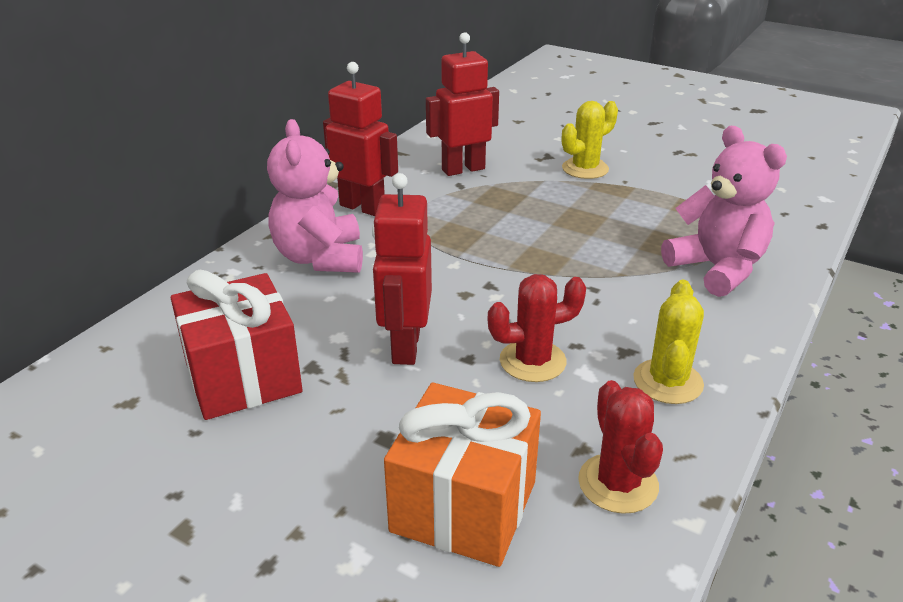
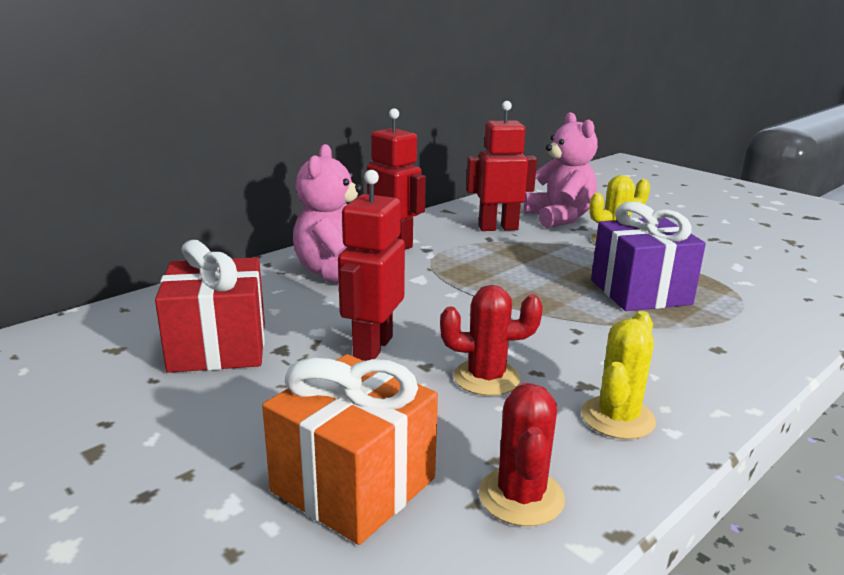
camera: 15 degrees right, 10 degrees down
(634, 231) = (640, 292): none -> purple gift
(717, 269) = (714, 333): pink teddy bear -> pink teddy bear (559, 218)

